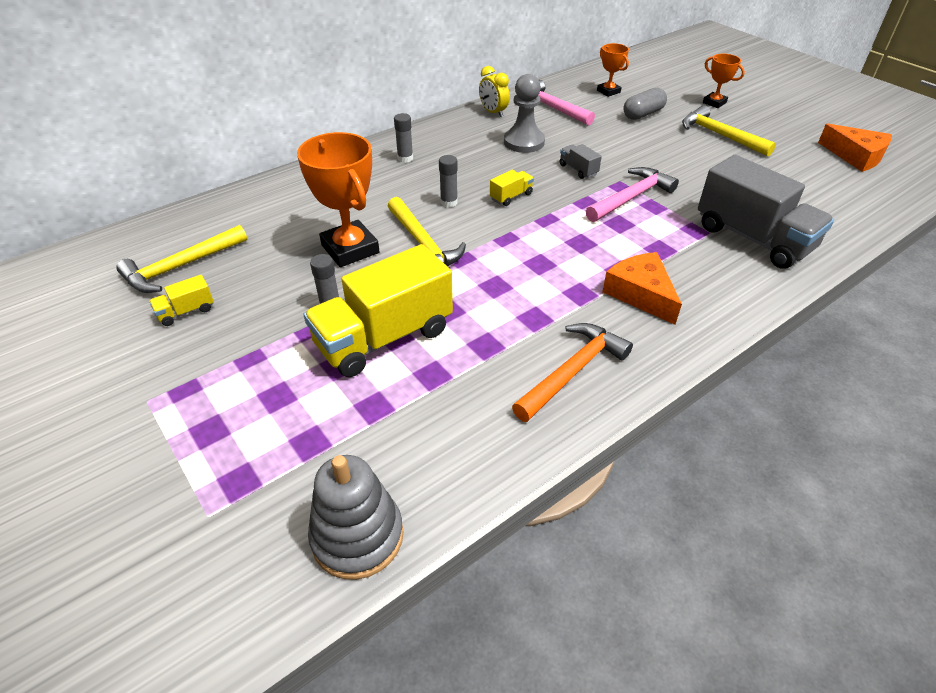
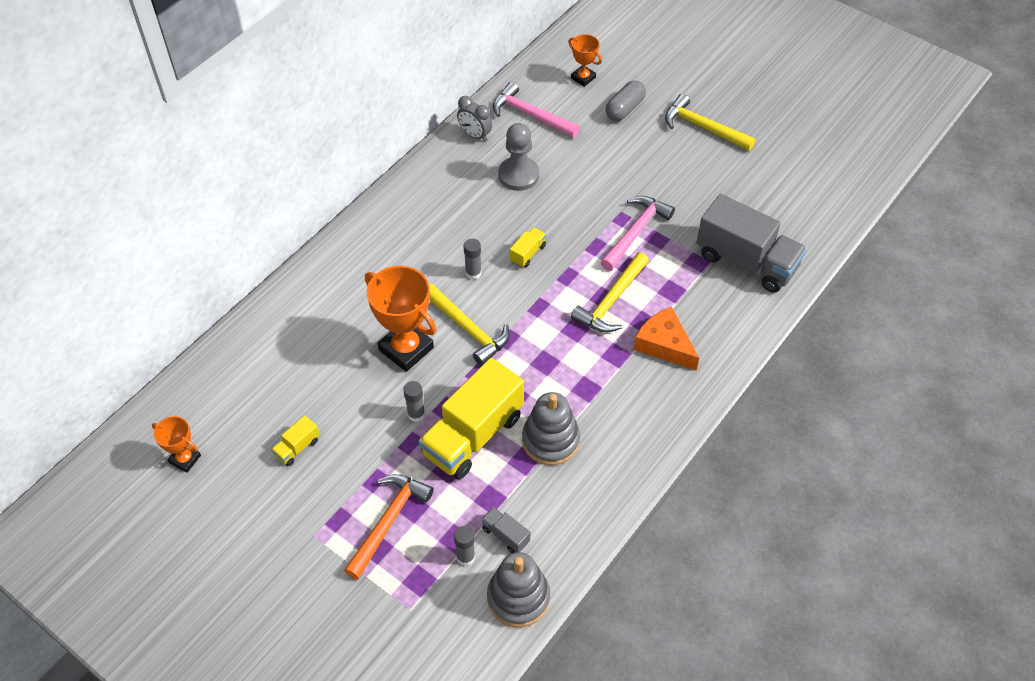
camera: 15 degrees left, 10 degrees up
(180, 267) = (265, 402): yellow hammer -> yellow hammer (611, 301)
(405, 158) = (410, 222): grey glue stick -> grey glue stick (465, 557)
(473, 360) = (550, 440): none -> grey stacking toy
(493, 112) = (475, 135): yellow clock -> grey clock
(572, 371) = (628, 433): orange hammer -> orange hammer (388, 521)
(578, 170) = (580, 204): grey truck -> grey truck (505, 535)
(714, 103) = (691, 77): orange trophy -> orange trophy (185, 459)
(855, 156) = (828, 134): orange cheese -> none

